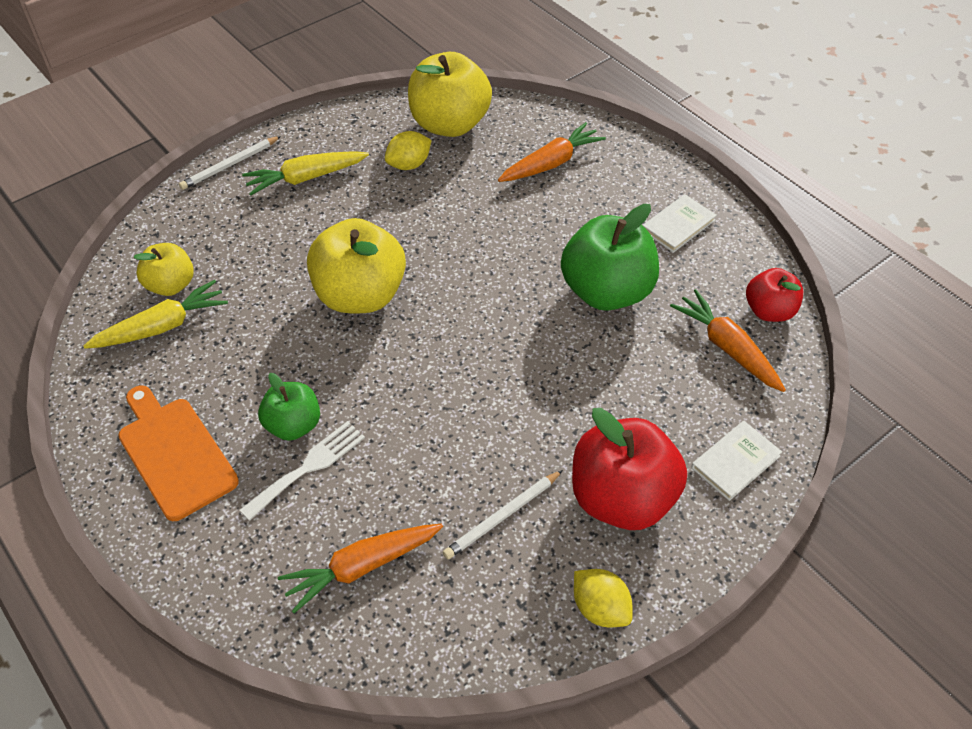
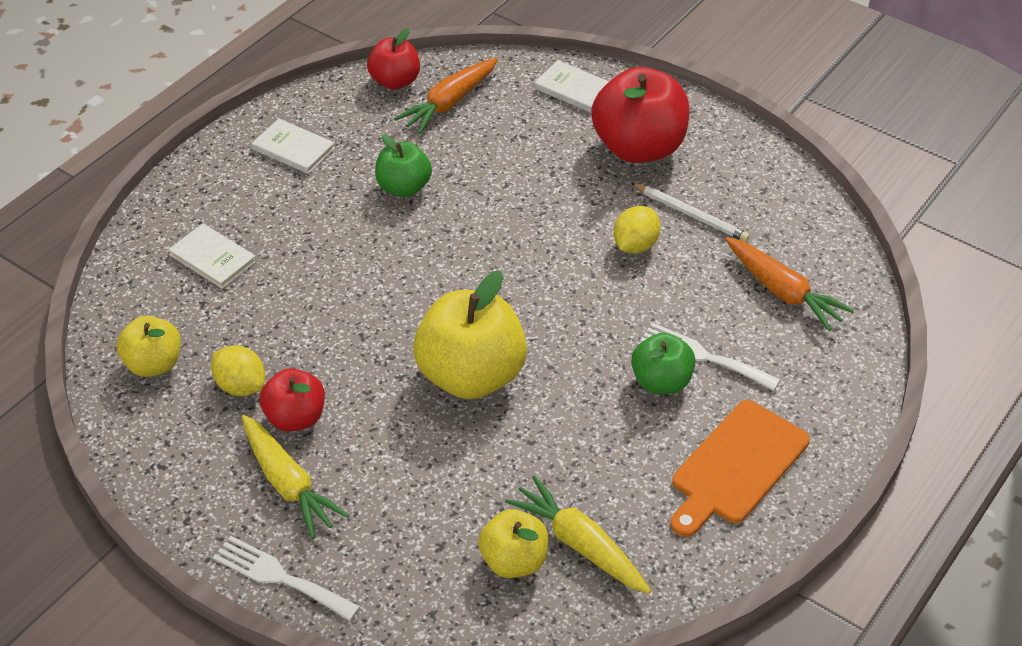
camera: 105 degrees left, 5 degrees down
(230, 165) = (280, 577): white pencil -> white fork
(364, 189) = (295, 418): none -> red apple
(449, 124) = (154, 364): yellow apple -> yellow apple, size x0.57
(551, 163) = (213, 258): orange carrot -> white book
(600, 608) = (744, 147): yellow lemon -> yellow lemon (635, 245)
(606, 291) = (404, 187): green apple -> green apple, size x0.57

